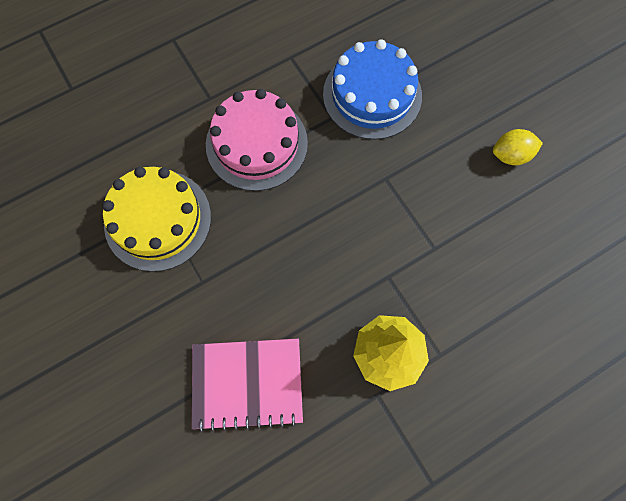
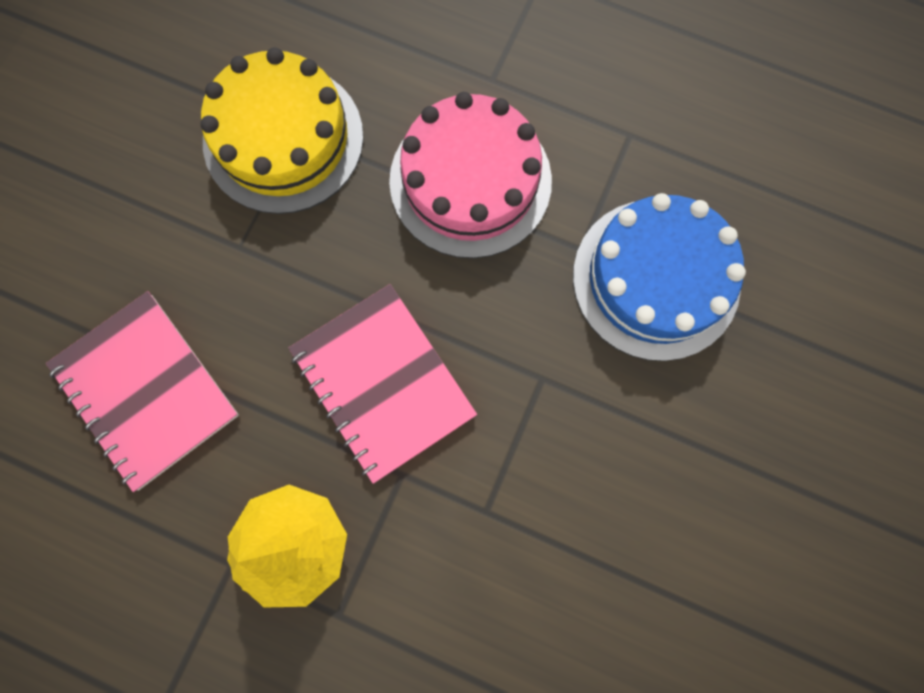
camera: 55 degrees right, 5 degrees up
(333, 255) = (382, 383): none -> pink notebook
(511, 155) = (709, 534): yellow lemon -> none

